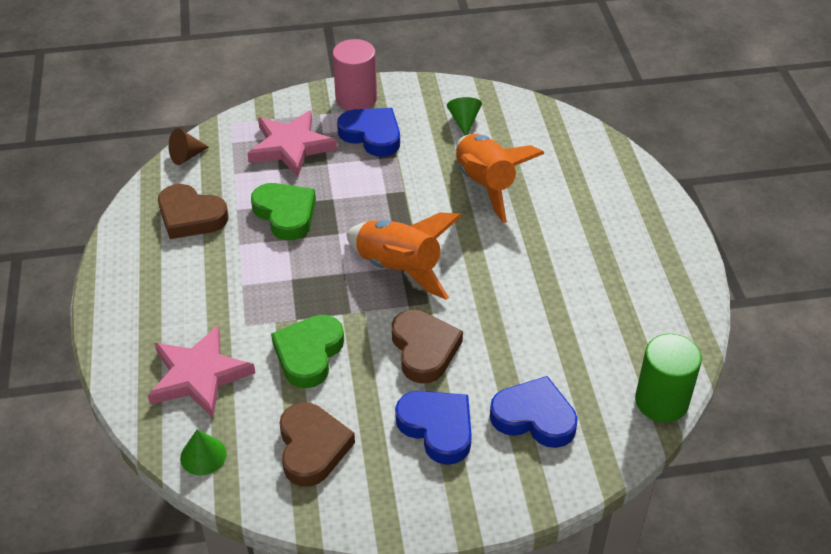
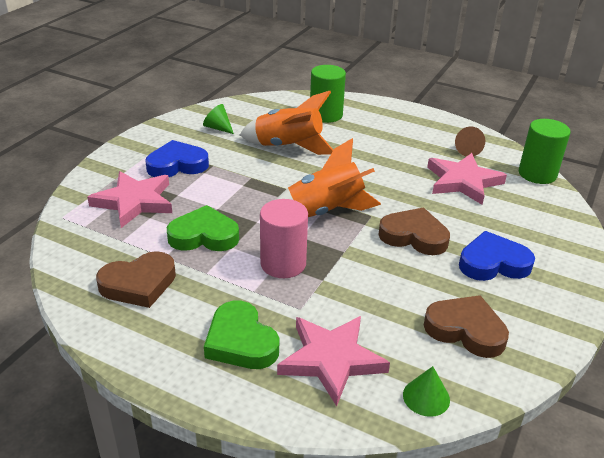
camera: 55 degrees left, 10 degrees down
(186, 156) = (63, 255): brown cone -> brown cone (466, 150)
(309, 354) = (366, 289): green heart -> green heart (241, 341)
(356, 99) = (130, 154): pink cylinder -> pink cylinder (283, 264)
(534, 417) = (514, 221): blue heart -> none
(570, 344) = (463, 181): none -> pink star
(583, 176) = (326, 115): none -> green cylinder

